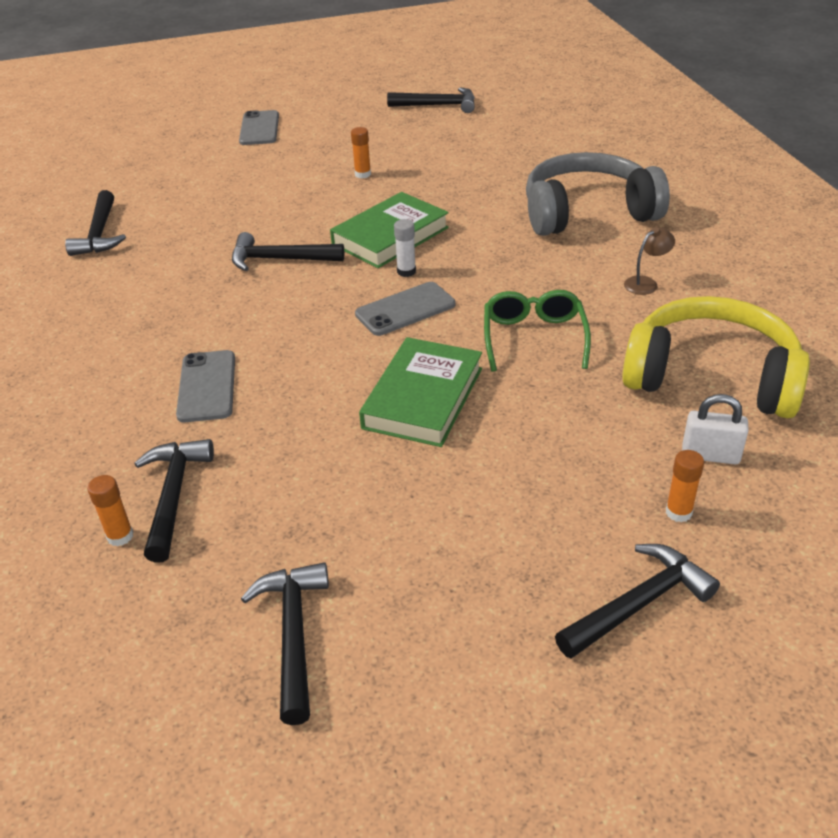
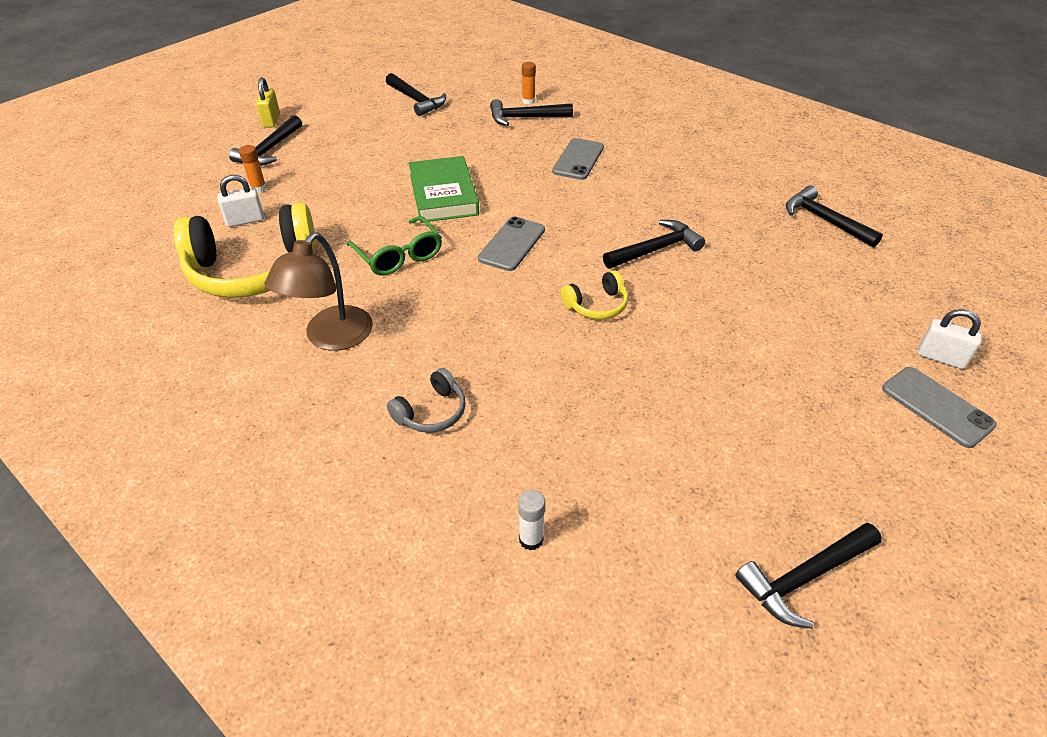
camera: 145 degrees right, 5 degrees up
(174, 496) = (525, 118): black hammer -> black hammer turned 120 degrees clockwise
(207, 386) = (578, 159): grey phone -> grey phone turned 60 degrees clockwise
(210, 143) = (940, 358): none -> white padlock
(363, 174) = (718, 376): orange glue stick -> none
(390, 236) = (596, 305): green book -> yellow headphones
(406, 271) = (544, 275): white glue stick -> white glue stick (531, 539)
(587, 213) = (431, 412): grey headphones -> grey headphones, size x0.45
(610, 706) = (271, 120): none -> yellow padlock
(646, 283) = (331, 338): brown lamp -> brown lamp, size x2.07

